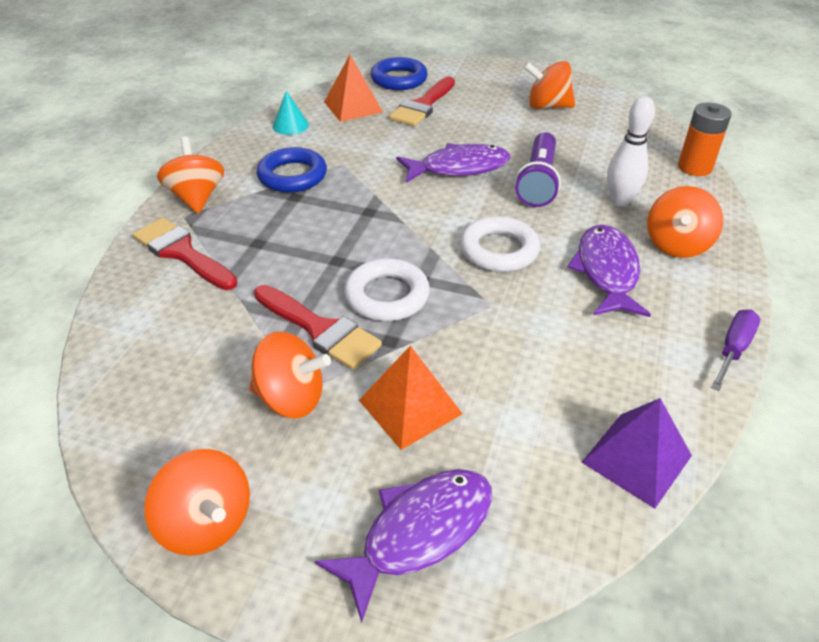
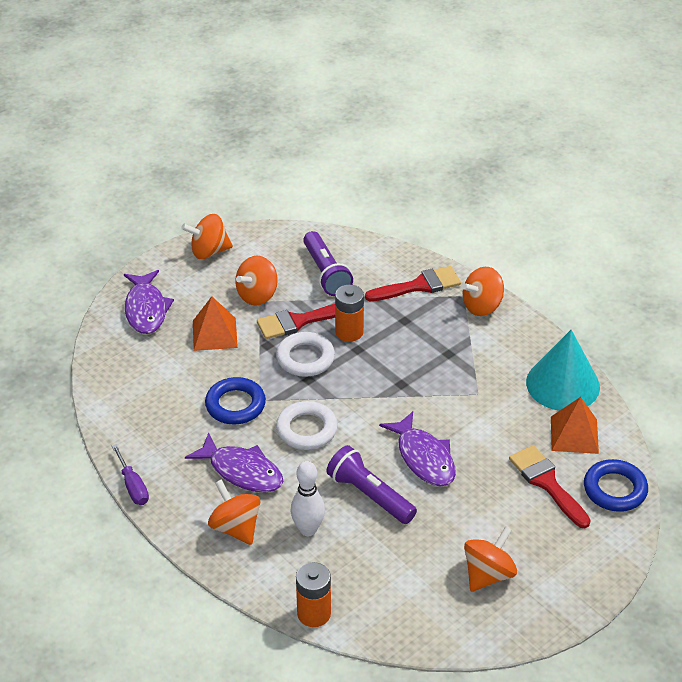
camera: 120 degrees right, 0 degrees up
(197, 197) = (482, 306): orange spinning top -> orange spinning top turned 135 degrees clockwise
(197, 345) = (326, 273): none -> purple flashlight
(290, 125) = (562, 384): turquoise cone -> turquoise cone, size x2.15
(292, 176) = (478, 361): blue ring -> blue ring (235, 405)
(310, 278) = (349, 332): none -> orange battery
(459, 168) = (424, 458): purple fish -> purple fish turned 45 degrees counterclockwise
(637, 459) = (111, 398): purple pyramid -> none

